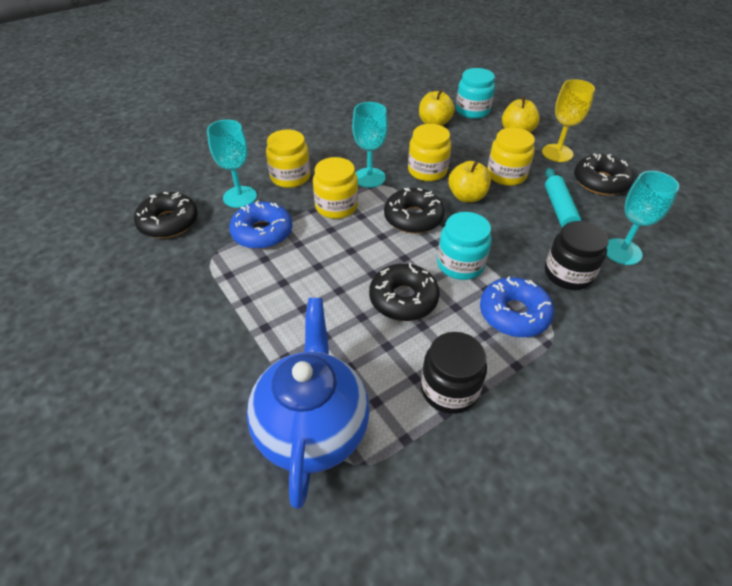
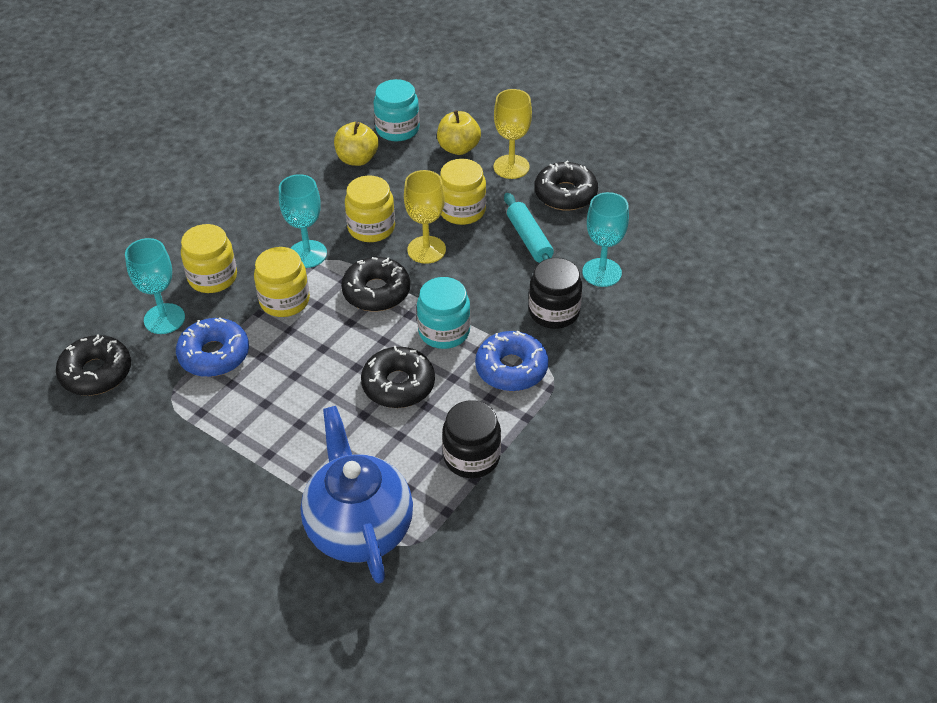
camera: 20 degrees left, 0 degrees up
(467, 196) = (426, 250): yellow apple -> yellow goblet

